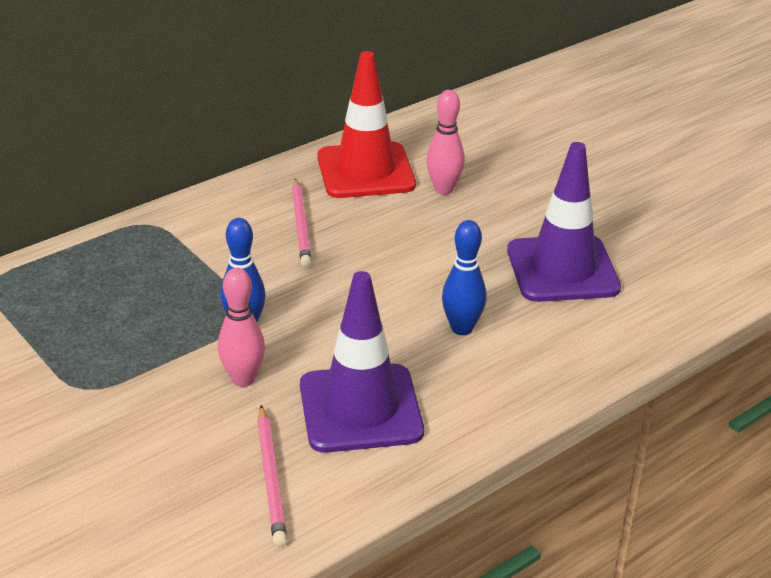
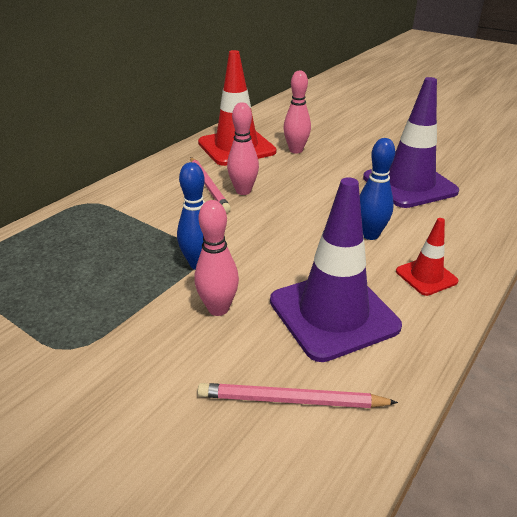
camera: 15 degrees left, 0 degrees up
(271, 478) = (291, 400): pink pencil -> pink pencil turned 120 degrees clockwise
(341, 241) = (243, 191): none -> pink bowling pin
(492, 390) = (426, 276): none -> red traffic cone

